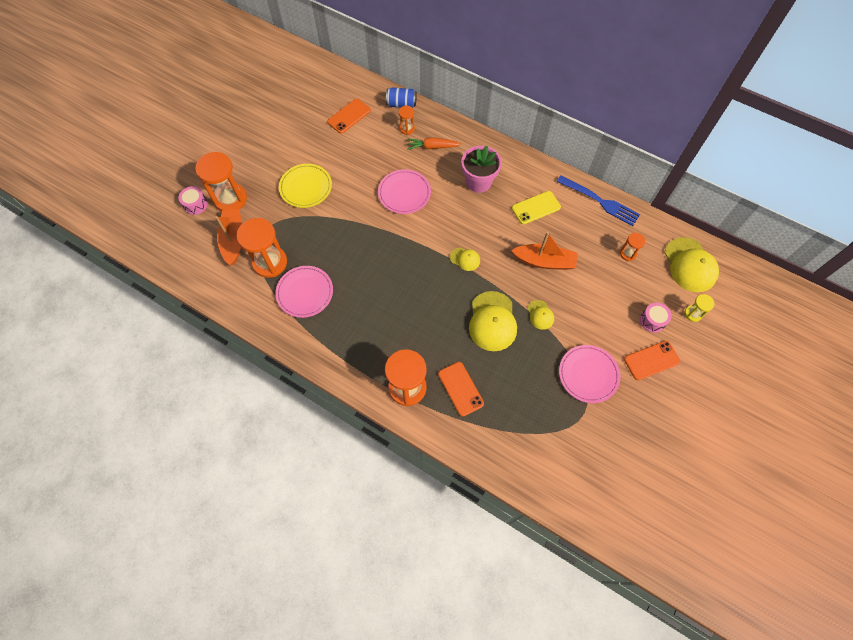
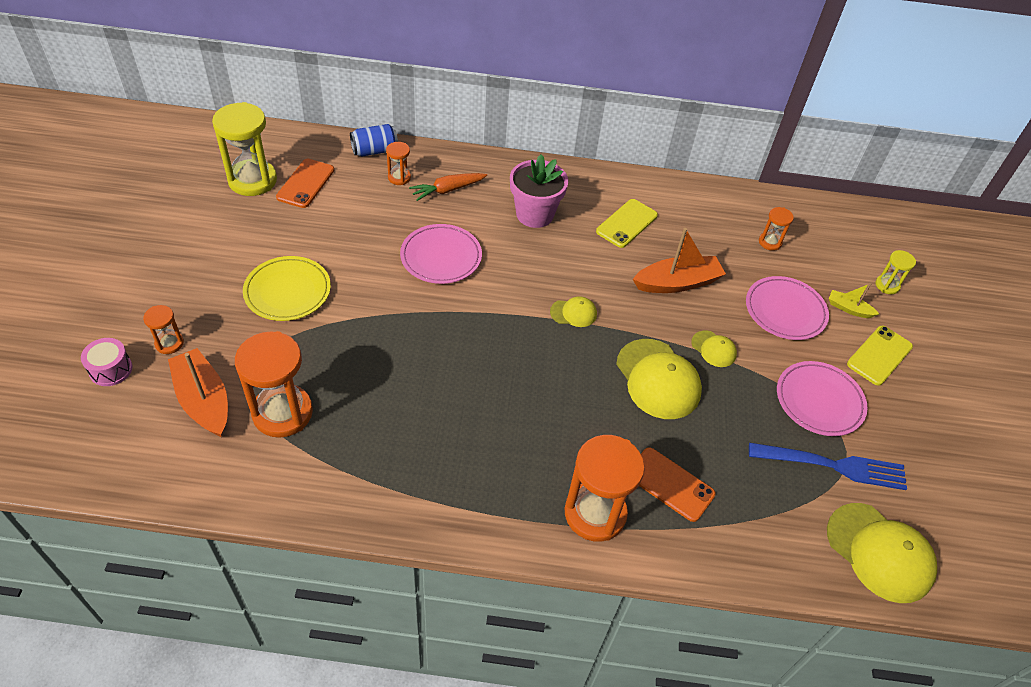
camera: 30 degrees left, 15 degrees down
(230, 199) = (169, 343): orange hourglass -> orange hourglass, size x0.49
(305, 293) = (363, 437): pink plate -> pink plate (785, 311)
(319, 105) = (252, 180): none -> yellow hourglass
(600, 201) = (699, 194): blue fork -> blue fork (833, 465)
(651, 360) = (879, 355): orange phone -> yellow phone
(652, 320) = (849, 309): pink drum -> yellow boat
(690, 265) = (846, 233): yellow cap -> yellow cap (879, 552)

